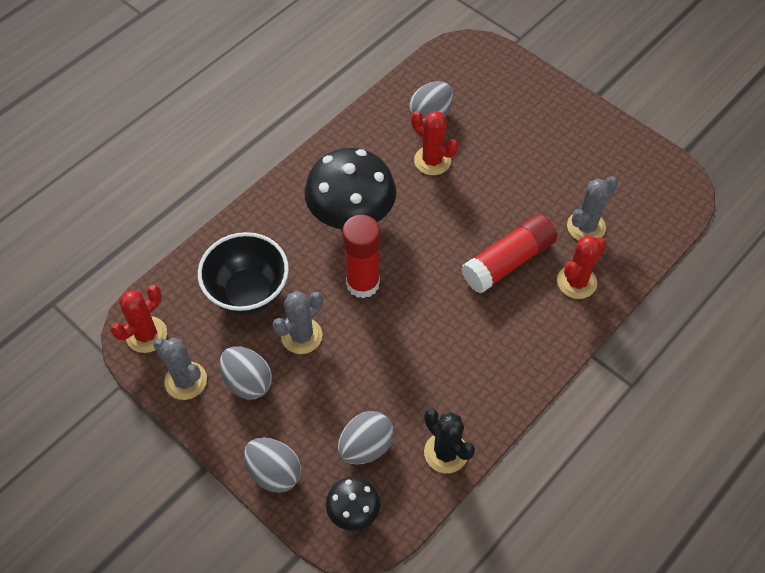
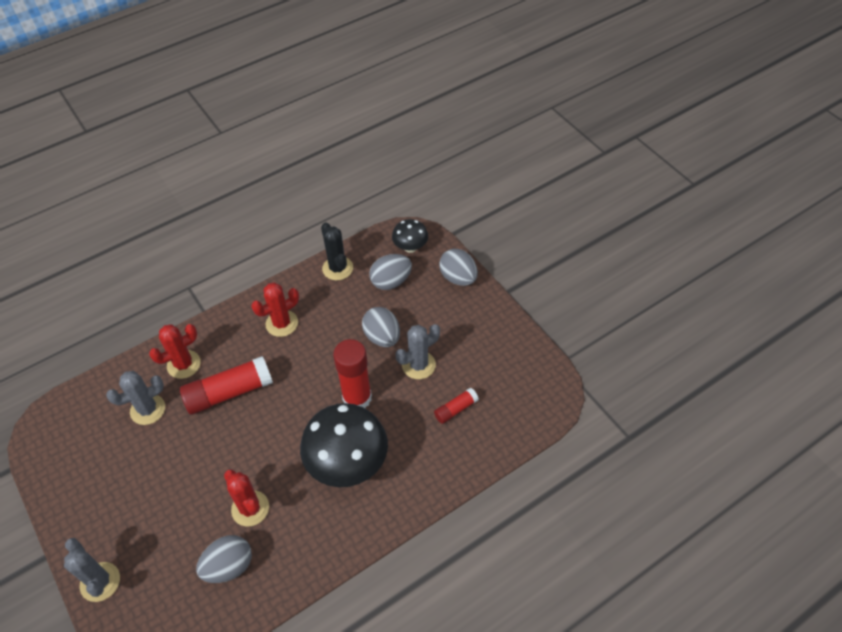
camera: 165 degrees left, 5 degrees down
(146, 335) = (545, 390): red cactus -> red cactus (282, 323)
(186, 381) = (515, 349): grey cactus -> grey cactus (100, 582)
(248, 293) = (455, 409): black bowl -> red glue stick
(248, 382) = (467, 339): grey egg -> grey egg (382, 337)

